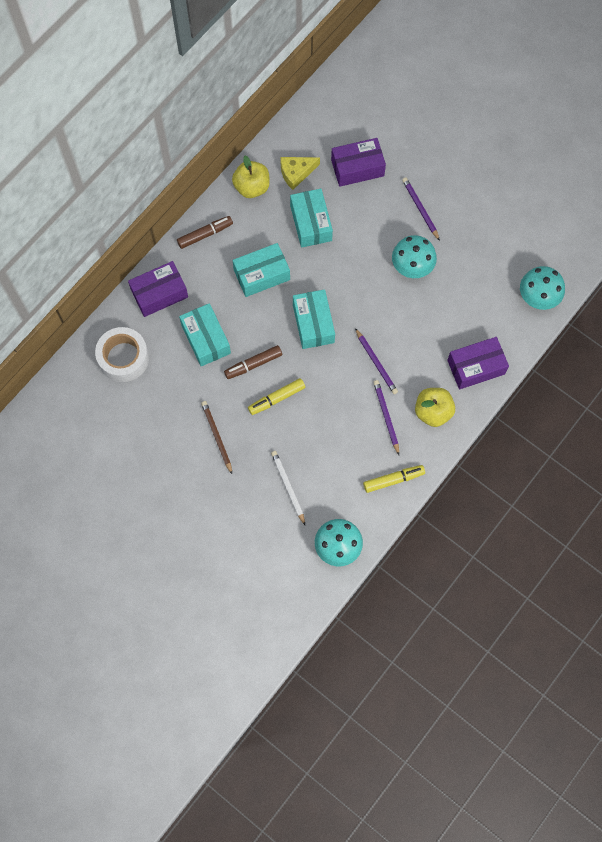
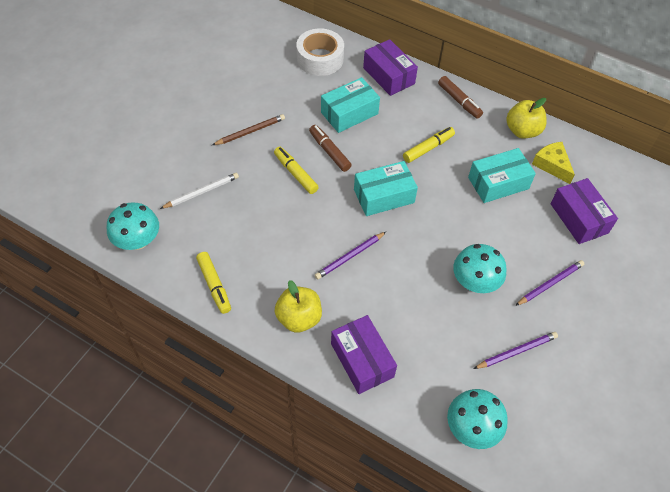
camera: 80 degrees right, 15 degrees down
(261, 275) = (428, 148): turquoise box -> yellow marker
(386, 417) = (287, 272): purple pencil -> purple pencil (516, 351)

